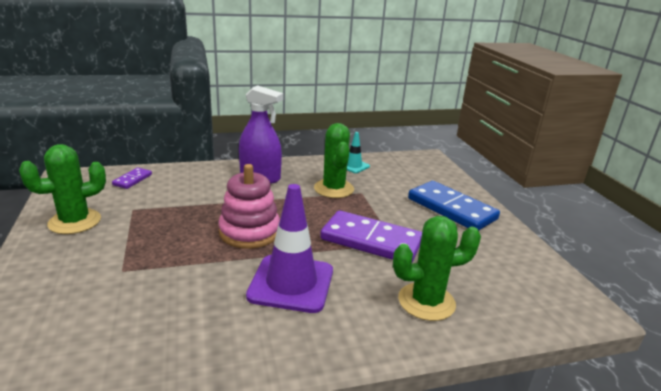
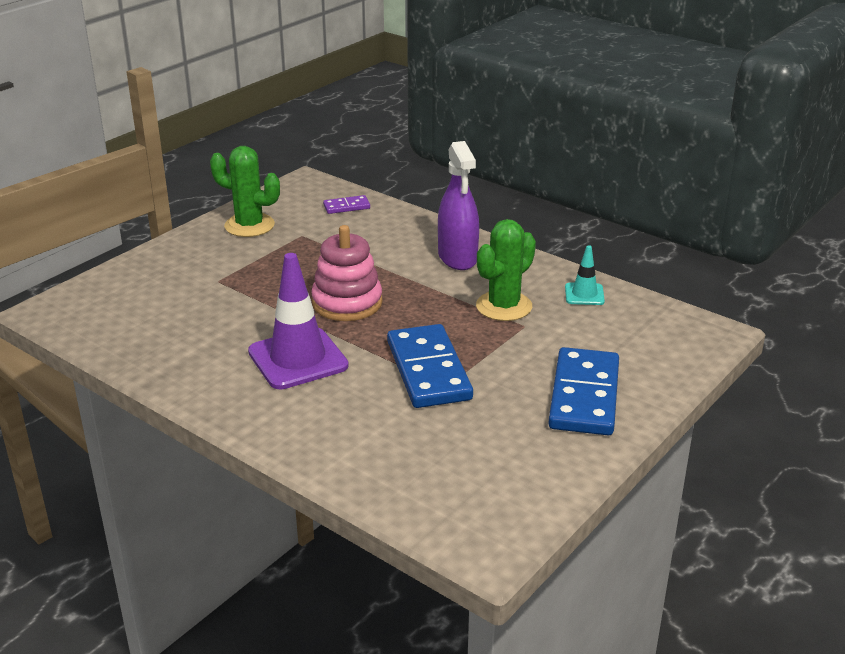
camera: 55 degrees right, 5 degrees up
(371, 241) = (428, 370): purple domino -> blue domino
(426, 302) = (362, 439): green cactus -> none

